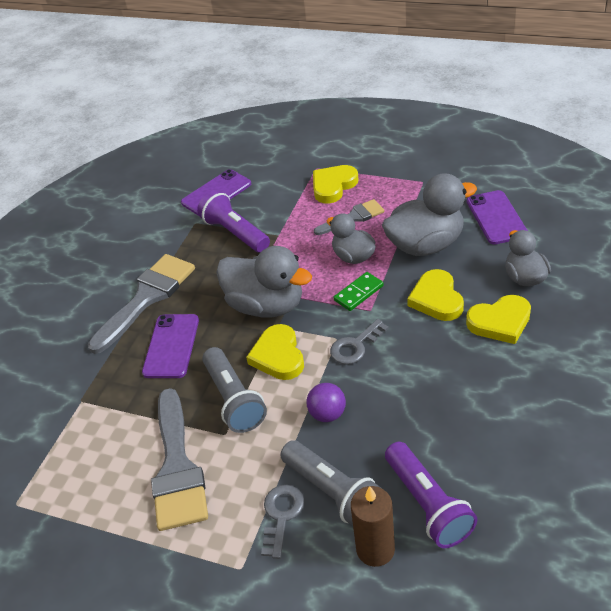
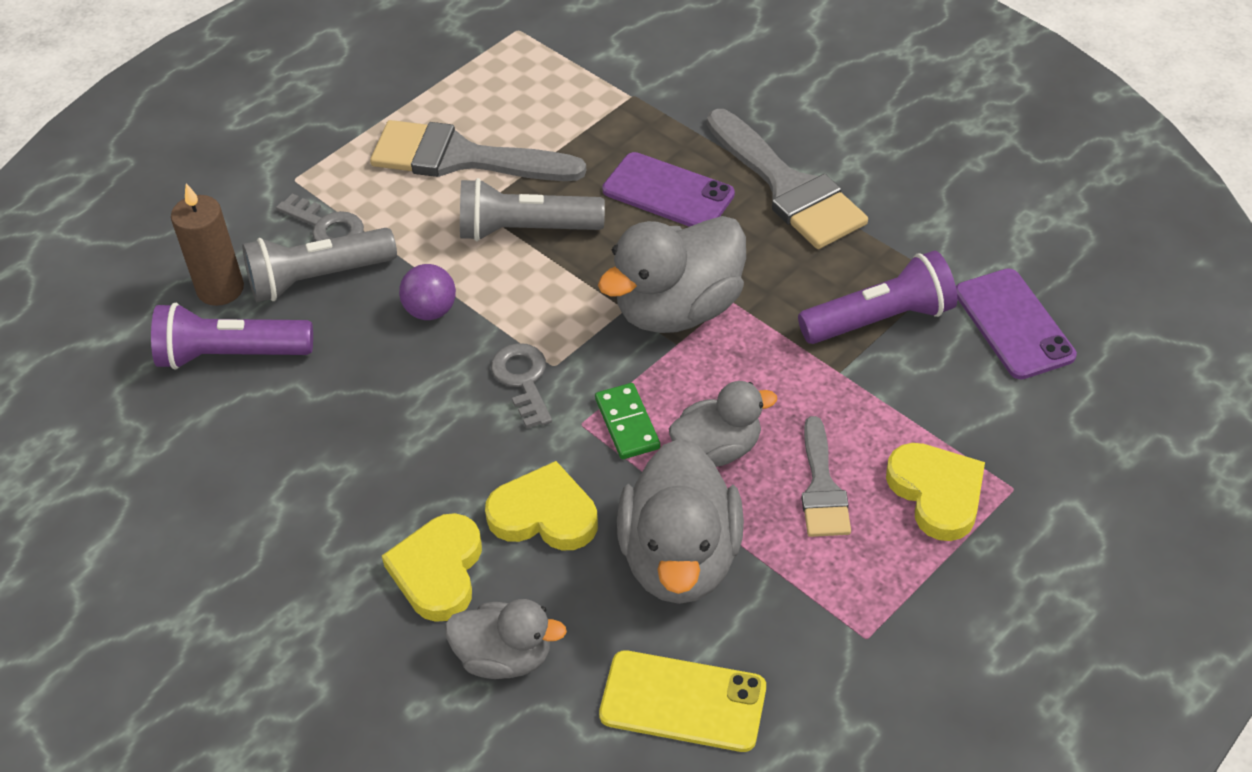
camera: 110 degrees right, 5 degrees up
(278, 356) = (567, 293): yellow heart -> none
(496, 217) = (683, 701): purple phone -> yellow phone

